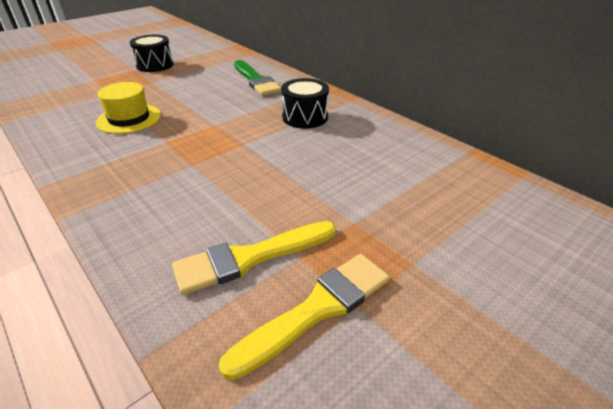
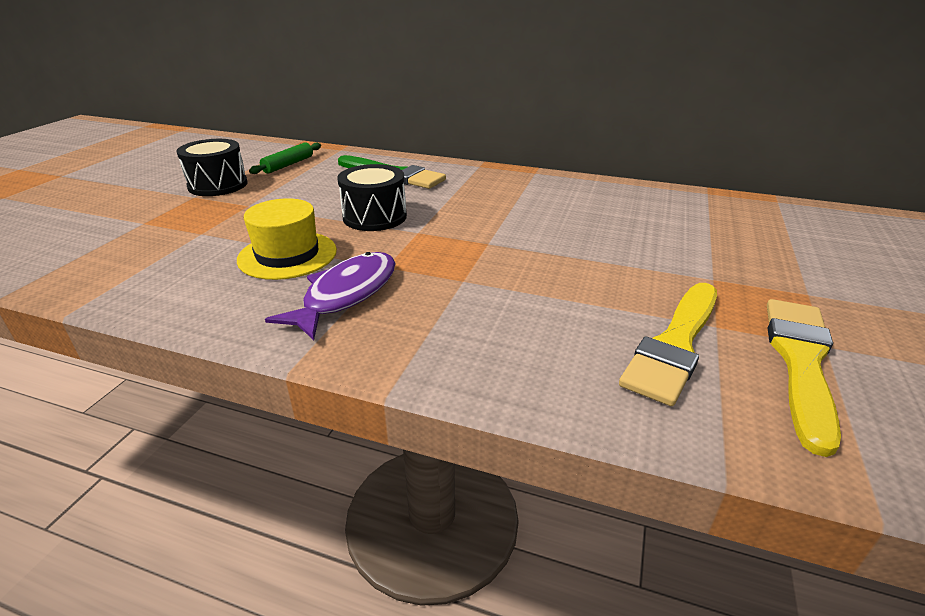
camera: 30 degrees left, 5 degrees down
(123, 152) = (346, 294): none -> purple fish
(207, 60) = (288, 165): none -> green rolling pin
(305, 117) = (512, 199): black drum -> black drum (375, 217)

